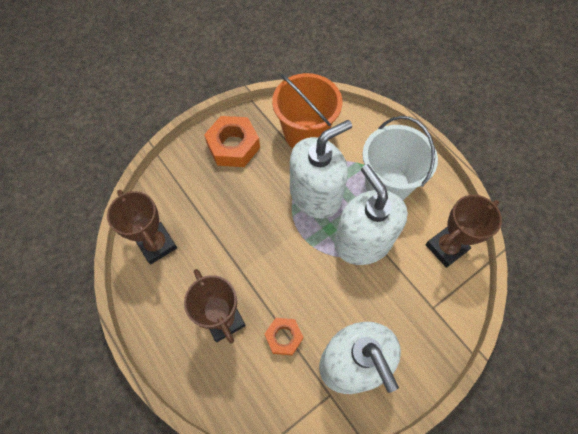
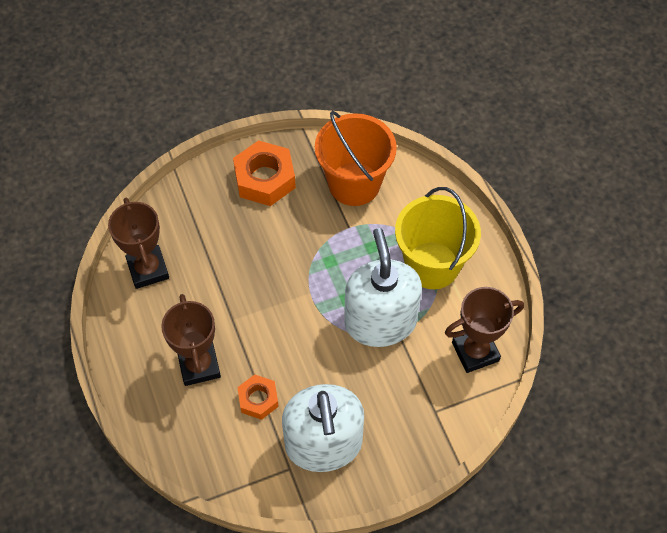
camera: 15 degrees right, 5 degrees down
(315, 195) = (343, 257): white soap dispenser -> none
(387, 185) = (432, 265): white bucket -> yellow bucket

